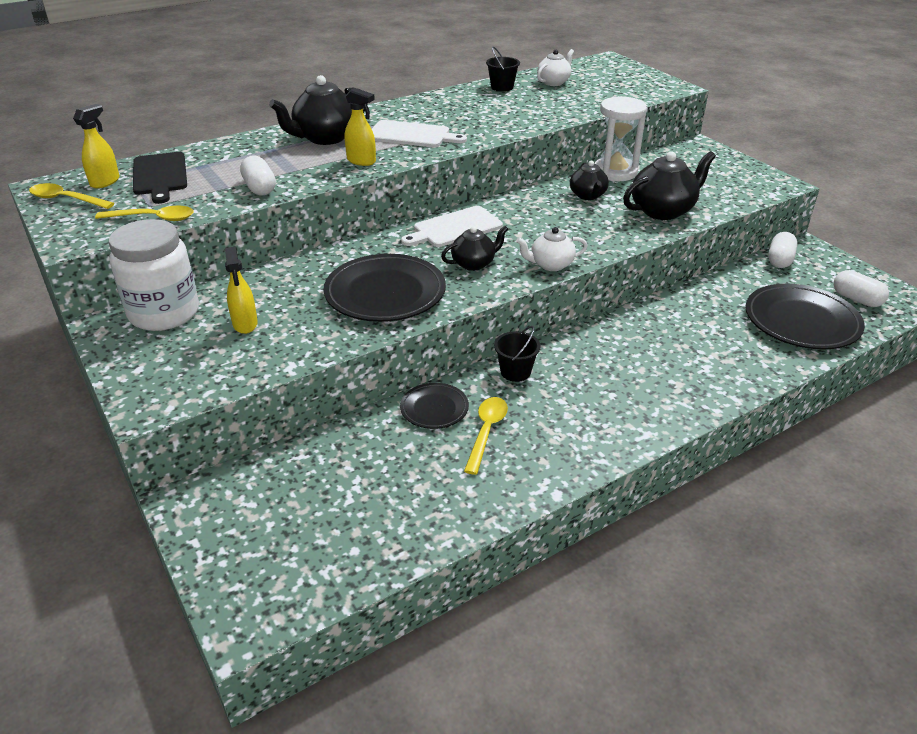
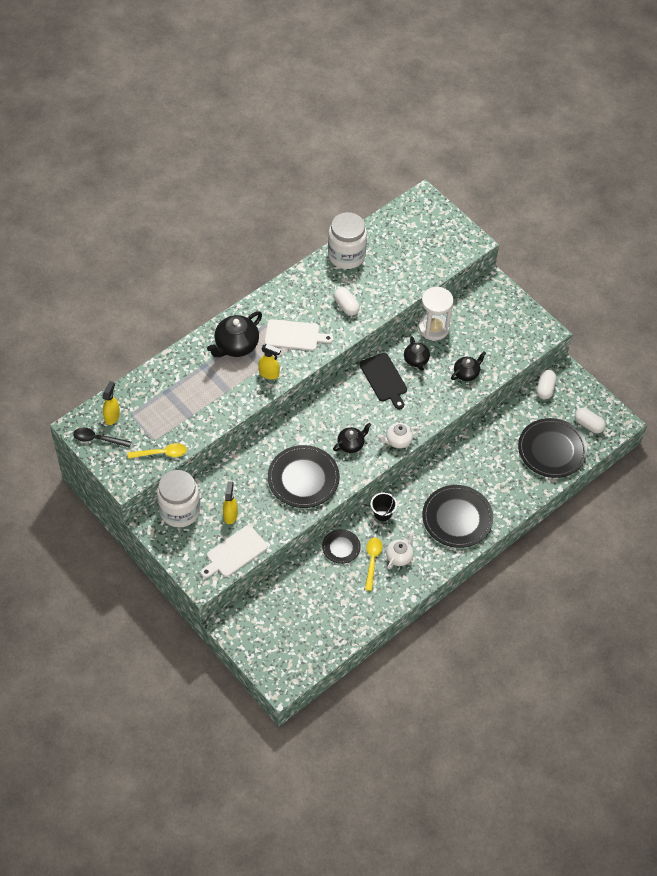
camera: 10 degrees left, 20 degrees up
(66, 199) = (98, 439): yellow spoon -> black spoon
(160, 176) = (144, 405): black cutting board -> black cutting board (384, 379)
(245, 324) = (230, 515): yellow spray bottle -> yellow spray bottle turned 150 degrees counterclockwise
(259, 188) = (213, 413): white capsule -> white capsule (346, 306)
(454, 228) = (332, 408): white cutting board -> white cutting board (234, 553)
(502, 87) = (346, 255): black bucket -> white jar
(554, 82) = (384, 243): white teapot -> white teapot (399, 556)
(645, 388) = (457, 518): none -> black plate
(663, 210) = (466, 373): black teapot -> black teapot, size x0.60

